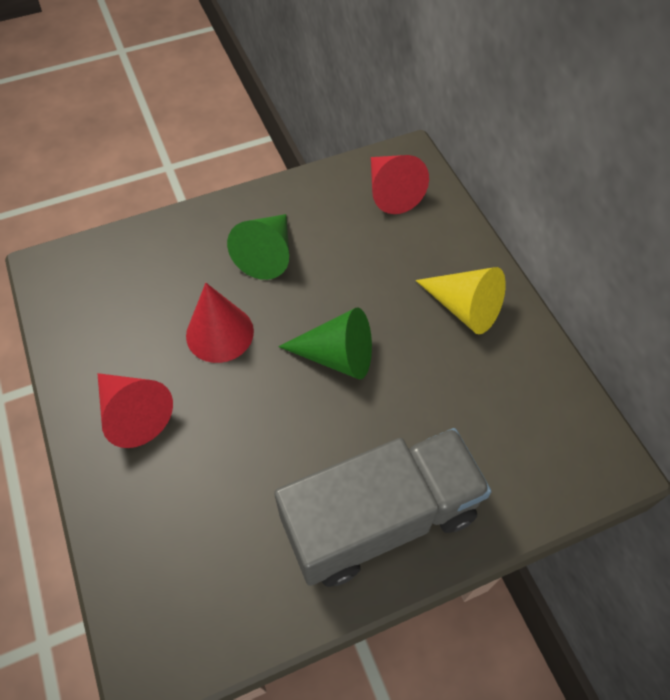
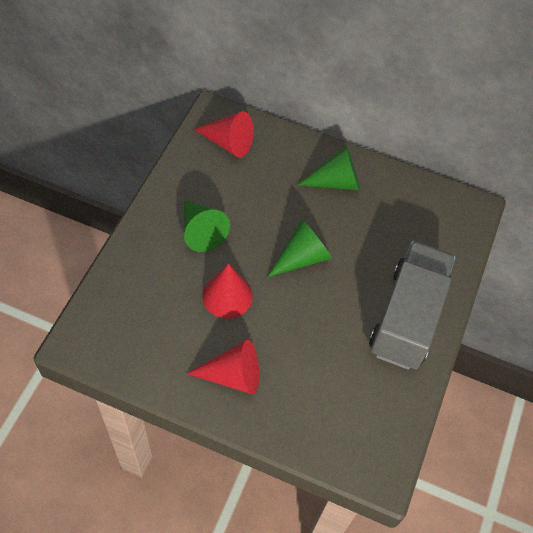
camera: 50 degrees left, 0 degrees up
(464, 308) = (336, 182): yellow cone -> green cone

